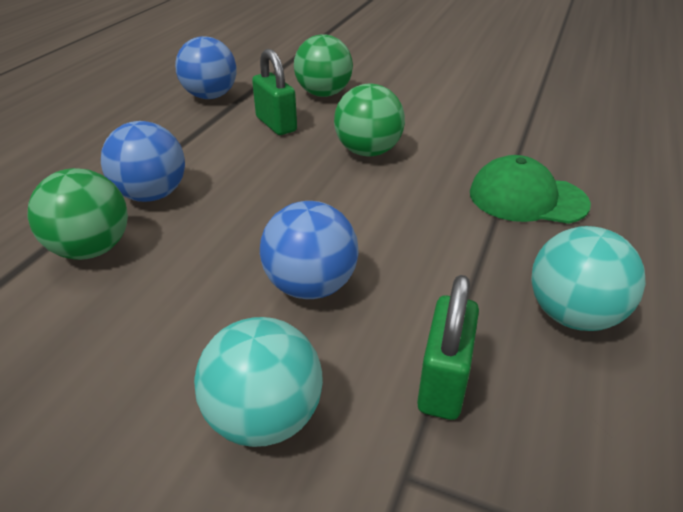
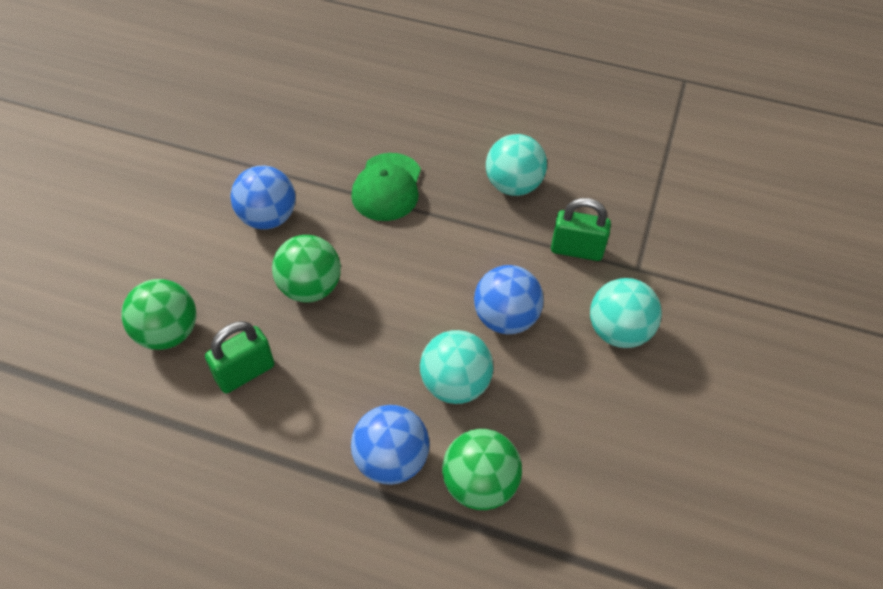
camera: 95 degrees left, 15 degrees up
(210, 96) = (156, 458): blue ball -> blue ball (268, 218)
(223, 238) = (455, 384): none -> turquoise ball

